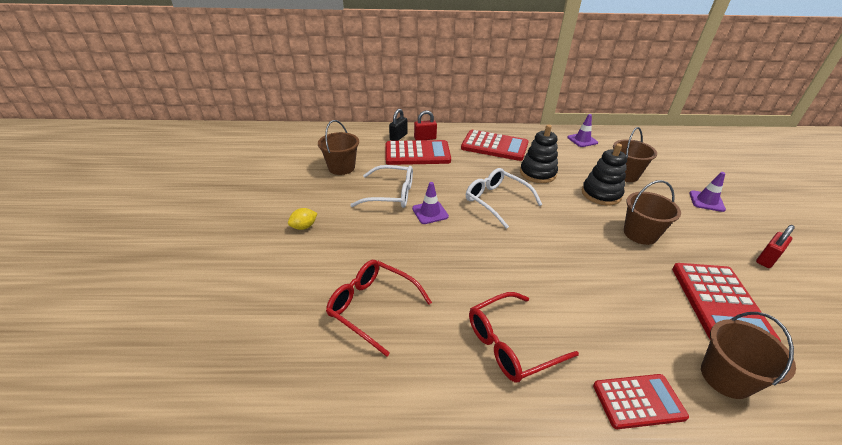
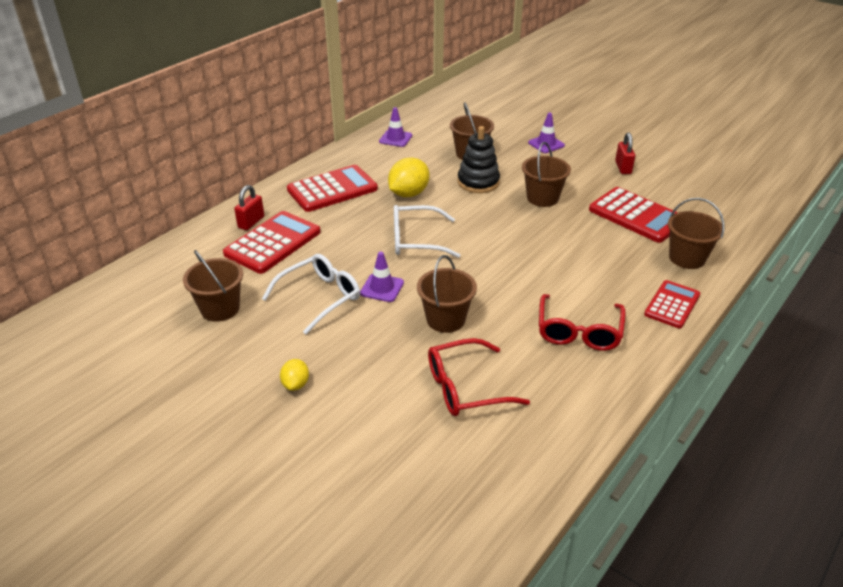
camera: 50 degrees left, 0 degrees up
(398, 137) = (219, 238): black padlock -> none
(433, 257) = (445, 319): none -> brown bucket
(537, 173) = (408, 194): black stacking toy -> yellow lemon

